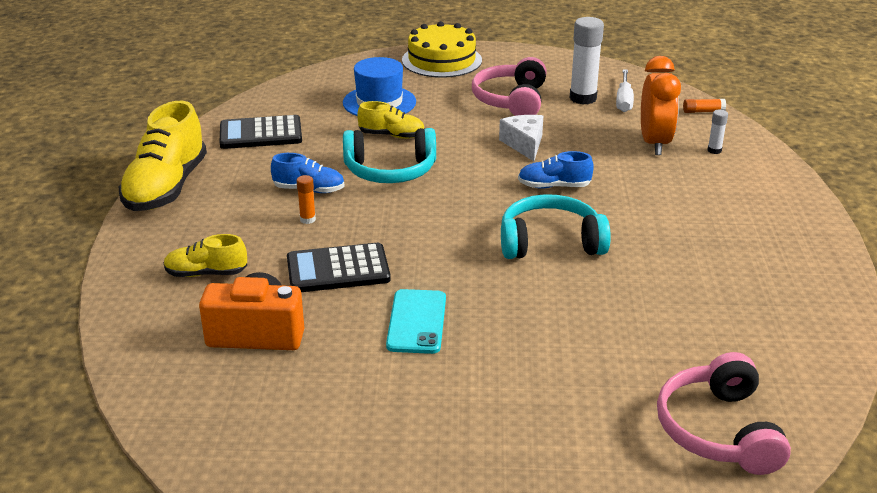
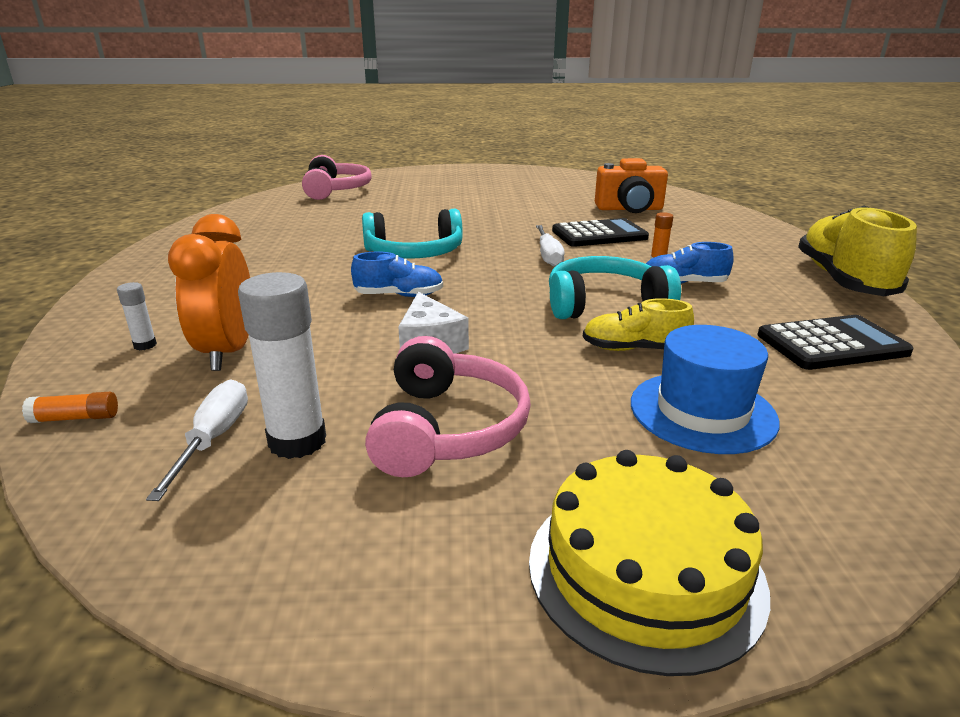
camera: 175 degrees right, 5 degrees down
(206, 273) = (704, 230): yellow shoe -> none
(412, 233) = (548, 256): none -> white screwdriver
(417, 322) = (521, 215): turquoise phone -> none

